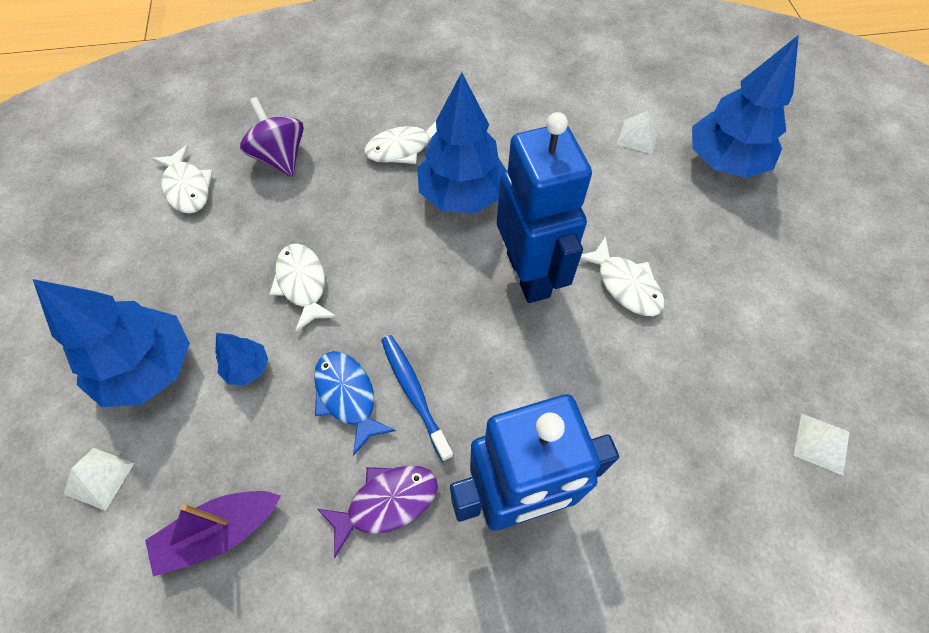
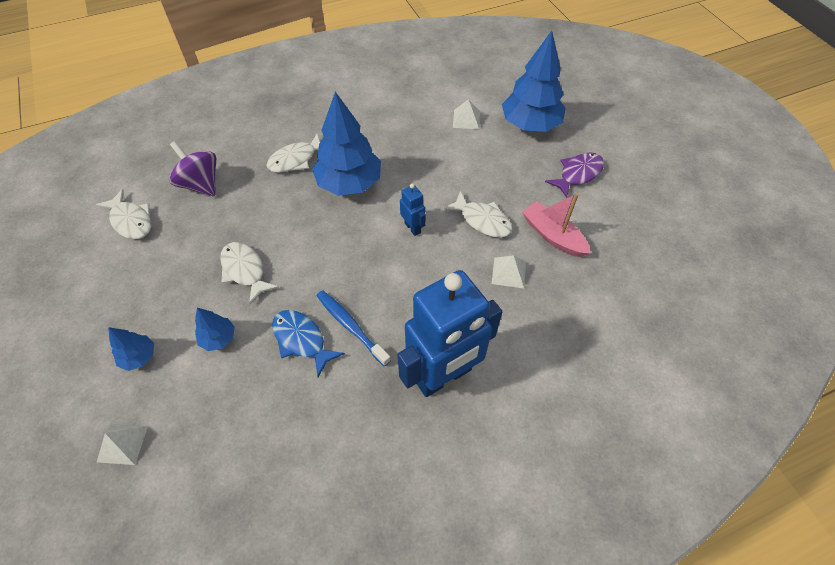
camera: 15 degrees left, 5 degrees down
(149, 368) = (139, 357): blue tree -> blue tree, size x0.47
(220, 531) = (230, 455): purple boat -> none
(386, 503) = (350, 404): purple fish -> purple fish (578, 174)
(529, 274) = (413, 228): blue robot -> blue robot, size x0.42
(718, 329) = (553, 236): none -> pink boat
(821, 443) = (636, 292): white pyramid -> white pyramid (508, 272)

